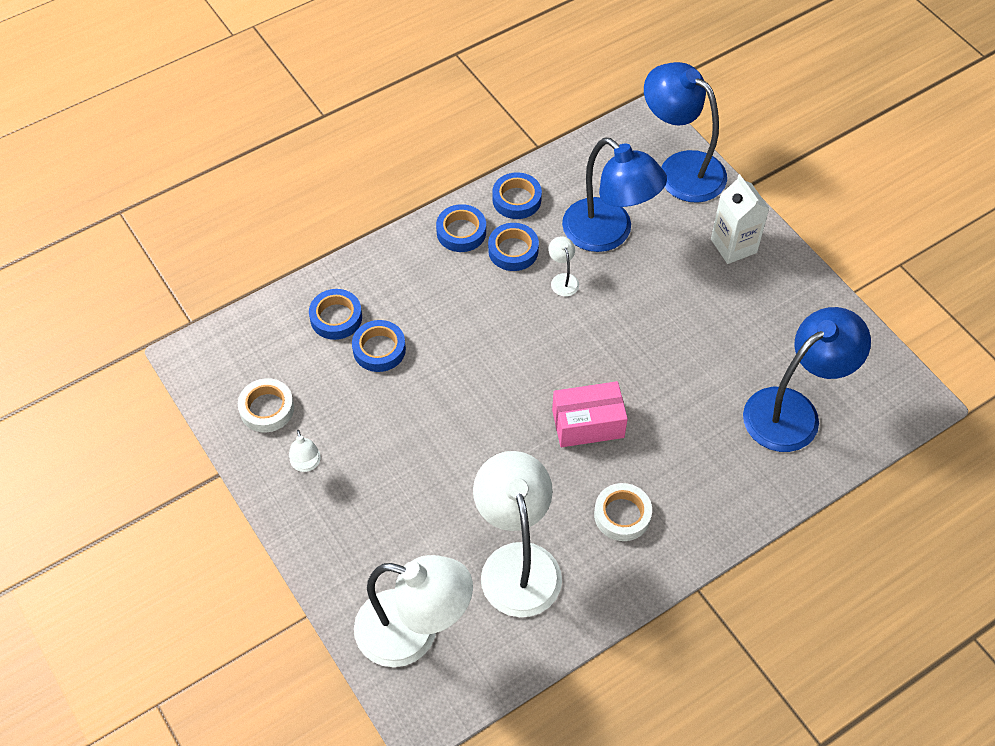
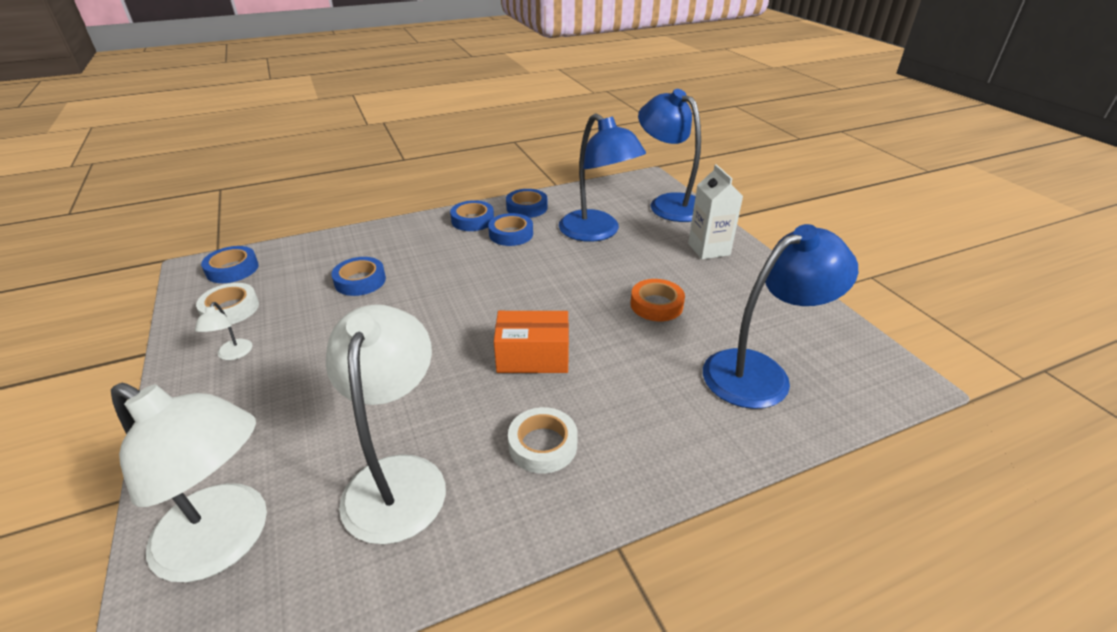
camera: 10 degrees right, 20 degrees down
(336, 318) = (337, 258): blue tape -> blue tape (232, 269)
(563, 280) = (547, 255): white lamp -> none
(588, 424) = (533, 357): pink box -> orange box
(690, 339) = (656, 305): none -> orange tape

